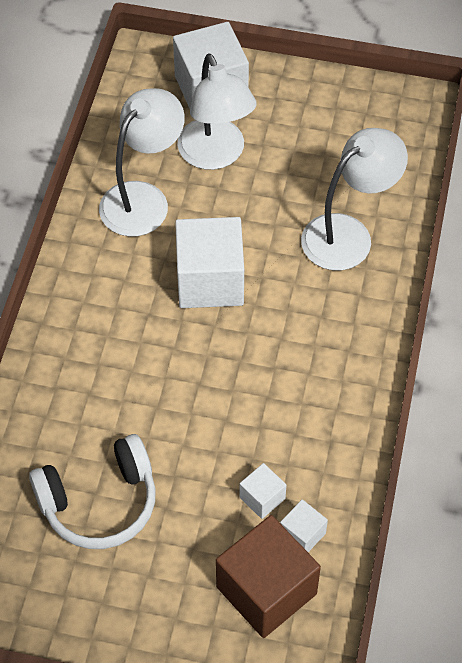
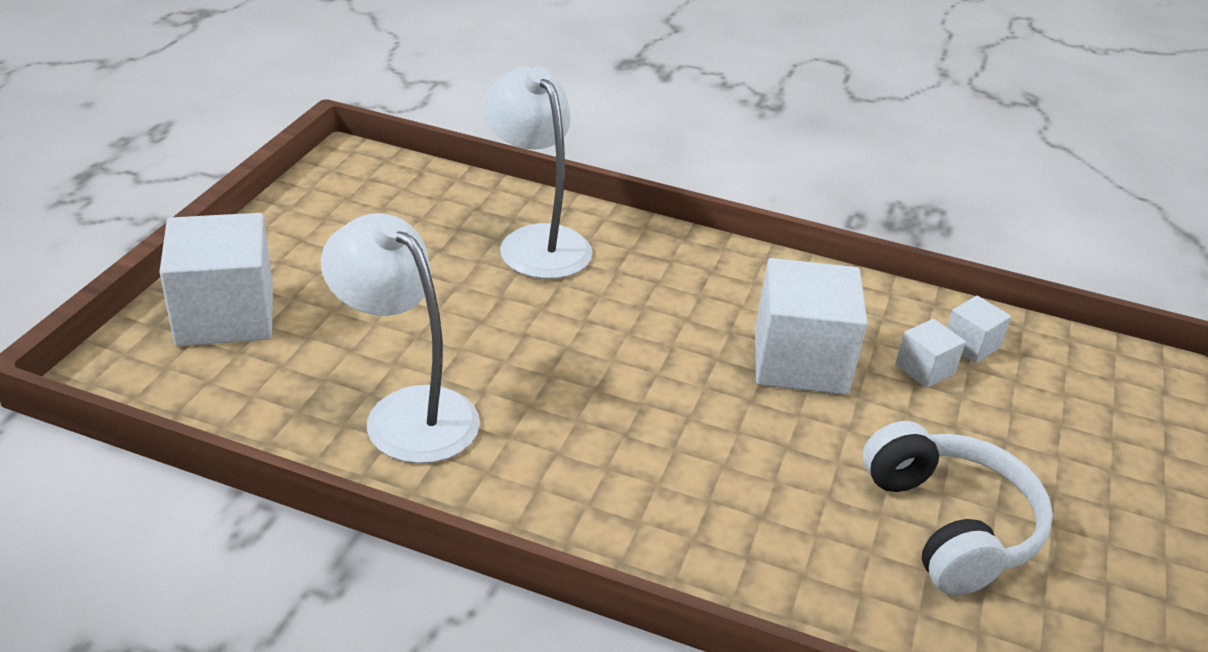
camera: 85 degrees left, 20 degrees down
(210, 281) = (580, 365): white cube -> white cube (800, 361)
(216, 155) = (356, 329): white lamp -> none
(266, 590) = (1052, 385): brown cube -> none

